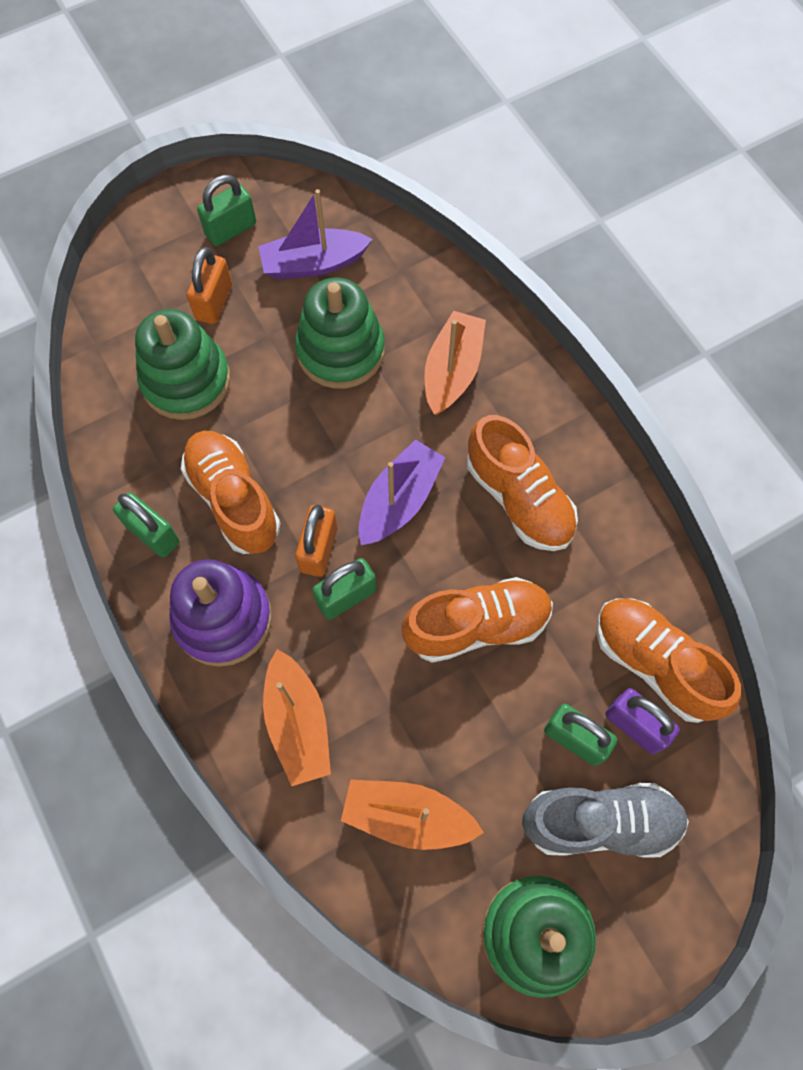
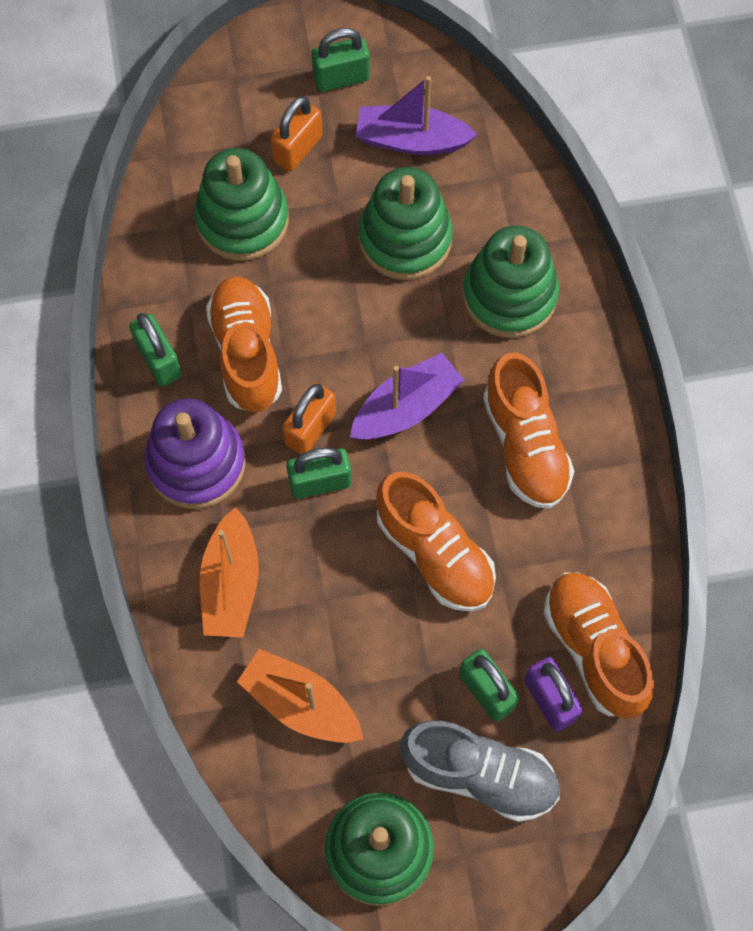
camera: 20 degrees right, 0 degrees up
(452, 371) = (509, 296): orange boat -> green stacking toy
(477, 626) = (435, 553): orange shoe -> orange shoe turned 45 degrees clockwise

